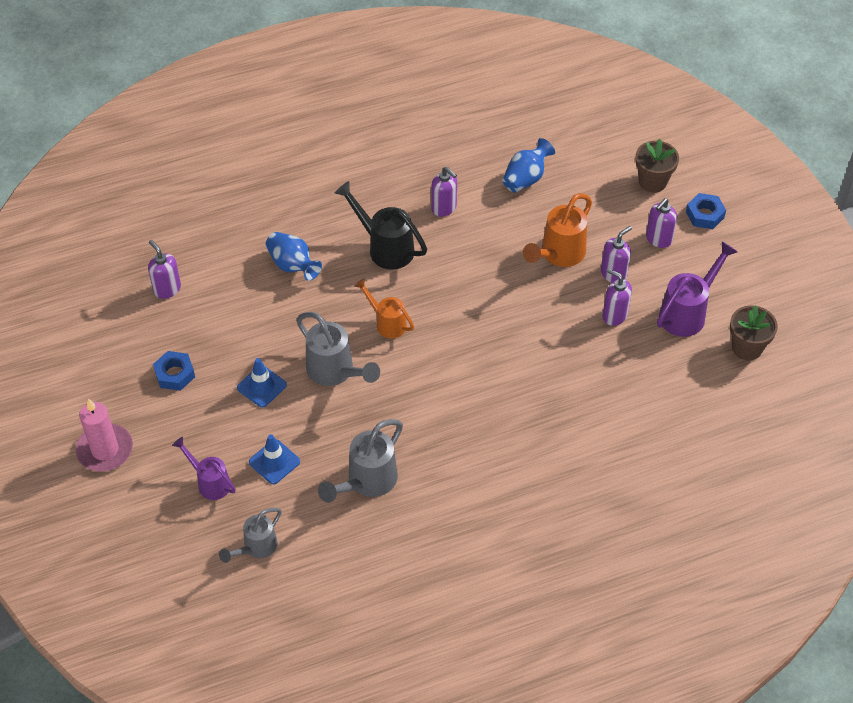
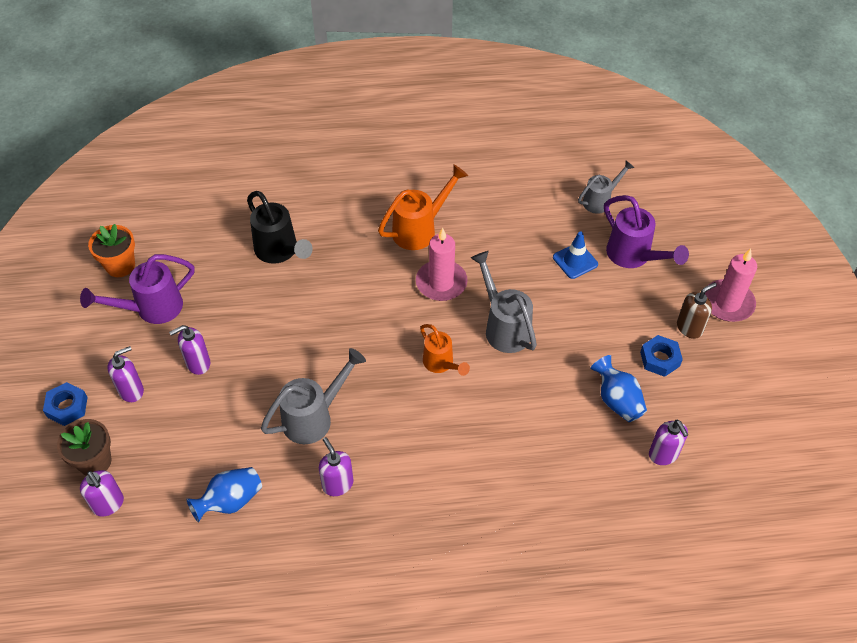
camera: 165 degrees left, 0 degrees up
(145, 413) = (689, 328): none -> brown soap dispenser
(209, 482) = (634, 257): purple watering can -> purple watering can, size x1.53
(261, 386) = (576, 328): blue traffic cone -> none
(292, 265) = (523, 451): blue vase -> blue vase (617, 400)
(366, 482) = (499, 229): grey watering can -> grey watering can (314, 417)
(384, 247) = (418, 450): black watering can -> black watering can (280, 252)
(411, 404) = (441, 283): none -> pink candle
(558, 255) = (241, 397): orange watering can -> orange watering can (420, 229)
(614, 315) = (220, 322): purple soap dispenser -> purple soap dispenser (108, 504)
(747, 347) = (120, 266): brown flower pot -> orange flower pot

